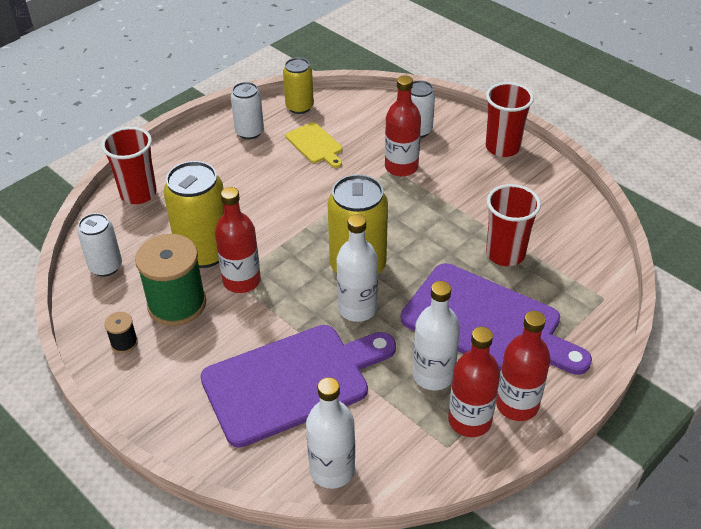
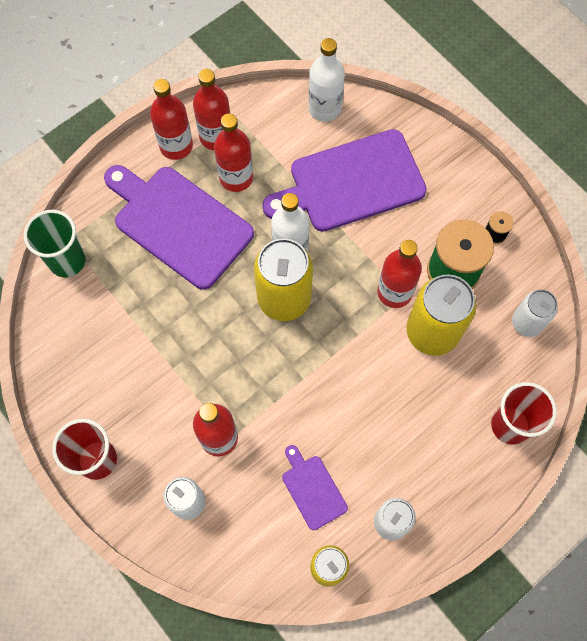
camera: 175 degrees left, 25 degrees up
(315, 144) = (312, 489): yellow cutting board -> purple cutting board
(433, 375) = (236, 178): white bottle -> red bottle
(505, 254) = (140, 300): red cup -> none
(595, 279) = (67, 261): none -> green cup

